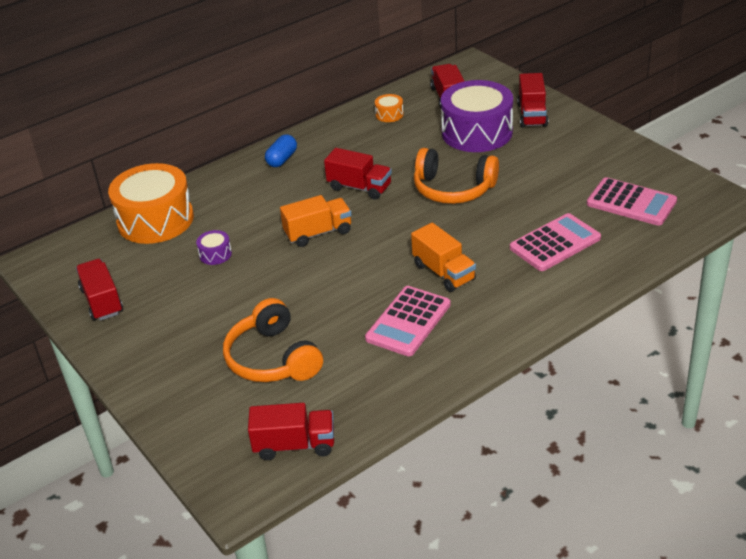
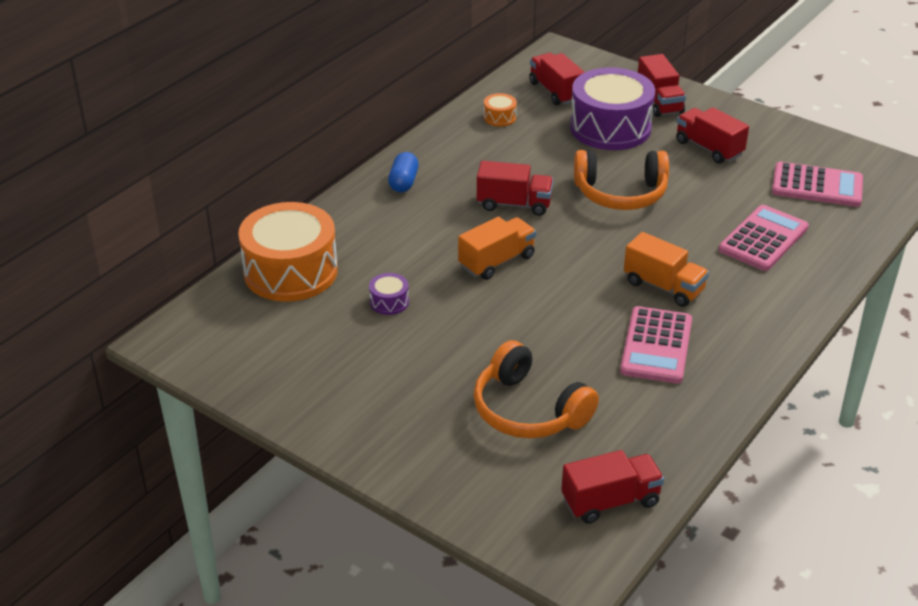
camera: 20 degrees left, 0 degrees up
(102, 301) = (282, 376): red truck -> red truck (709, 148)

